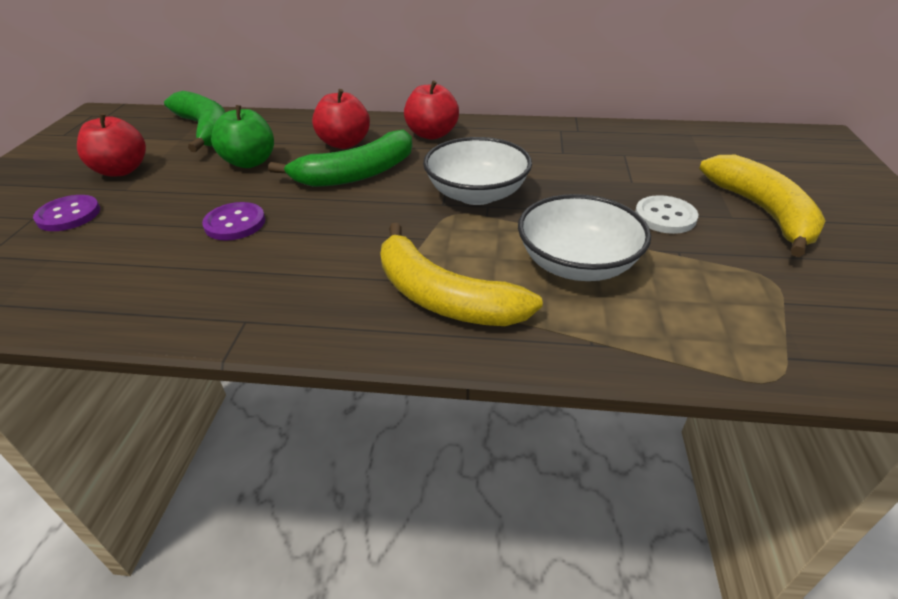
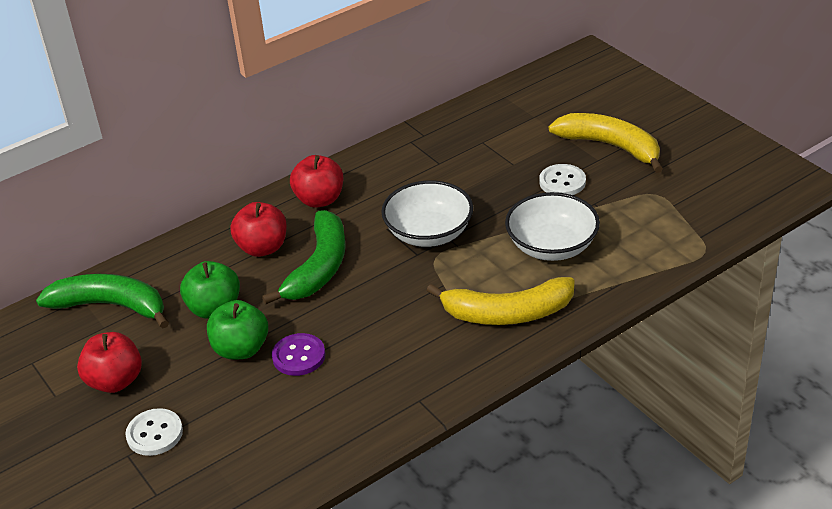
camera: 40 degrees left, 0 degrees up
(69, 215) = (155, 434): purple button -> white button
(214, 195) = (241, 349): none -> green apple

